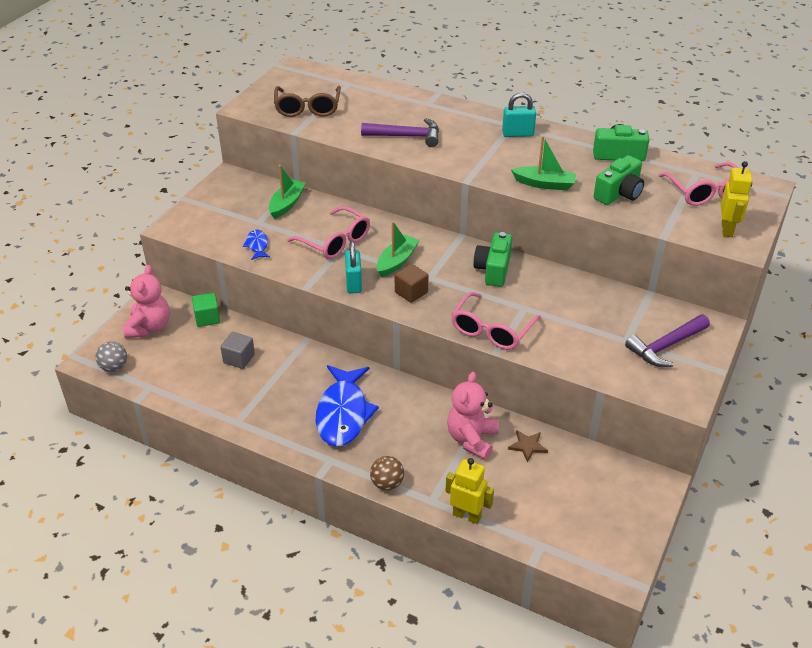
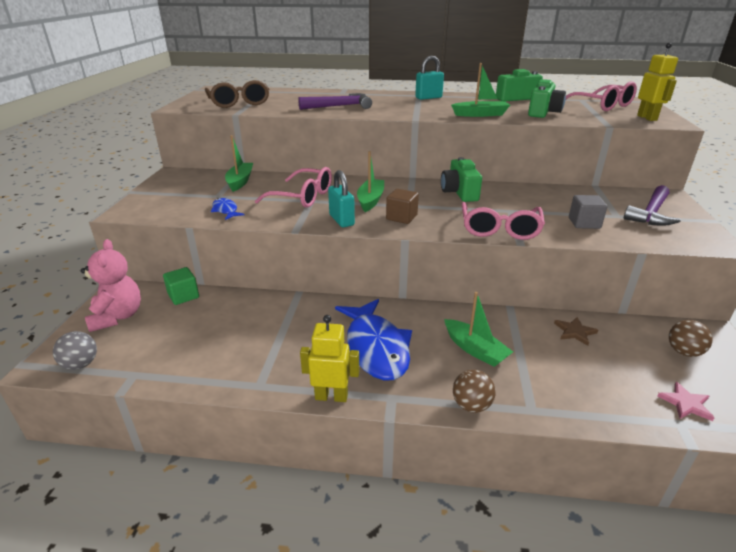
camera: 20 degrees left, 10 degrees down
(239, 359) = (234, 323): grey cube -> grey cube (584, 223)
(425, 438) = (475, 349): none -> green boat
(467, 515) = (581, 414): yellow robot -> yellow robot (331, 396)
(472, 439) = (520, 339): pink teddy bear -> none
(562, 532) = (685, 403): none -> pink star
(609, 491) = (683, 352): none -> brown ball

